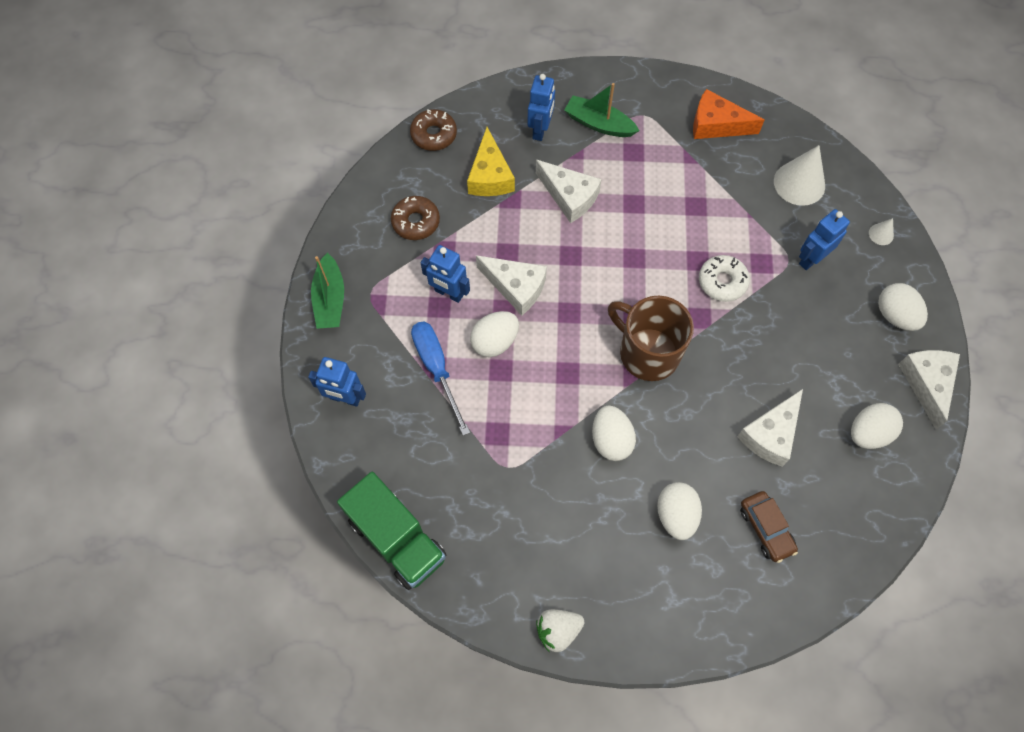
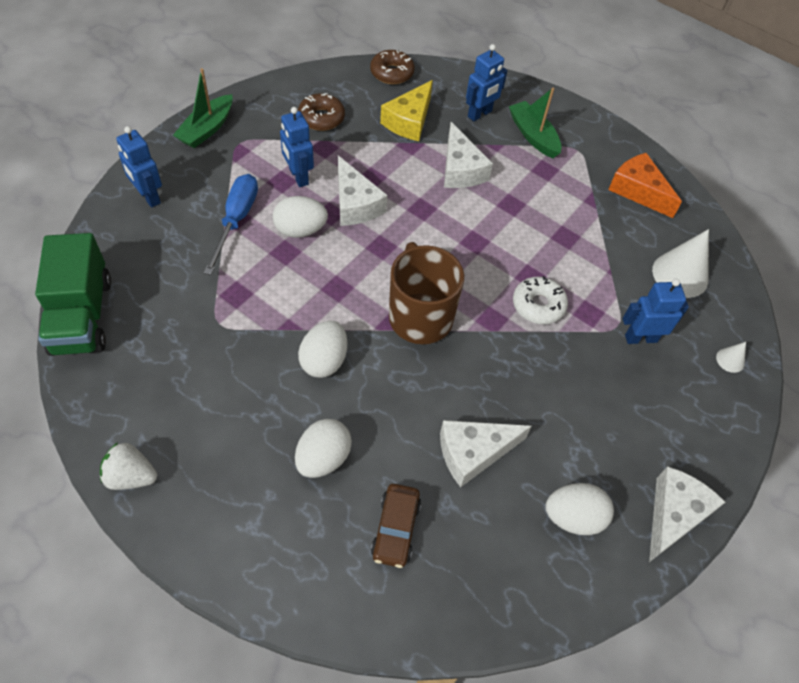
camera: 30 degrees right, 10 degrees down
(895, 315) = (688, 435): white egg -> none

